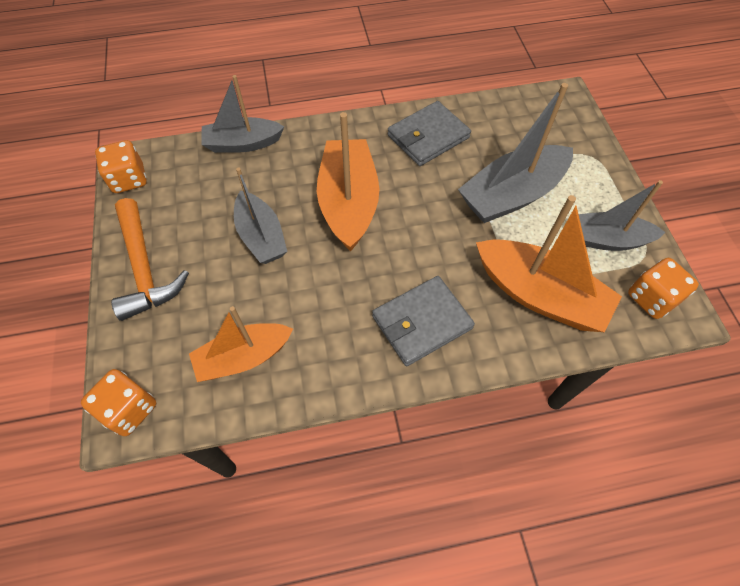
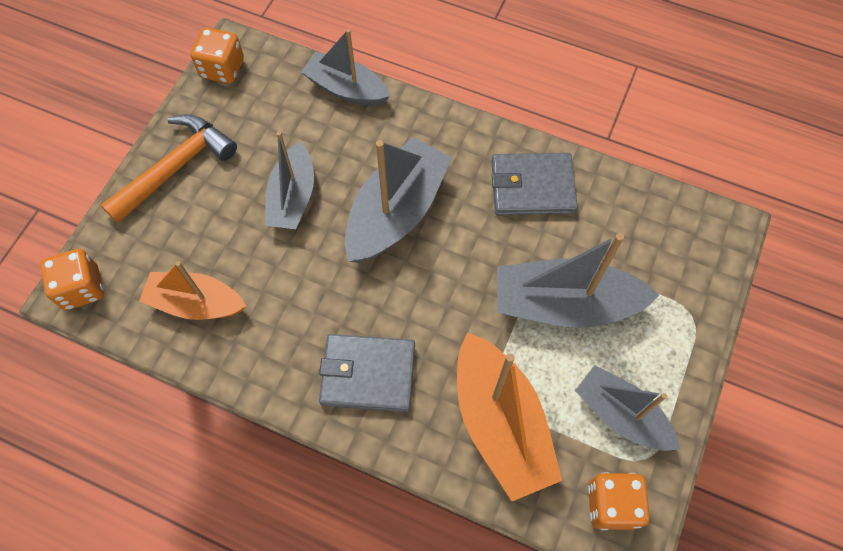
camera: 35 degrees right, 5 degrees up
(144, 268) = (176, 167): orange hammer -> orange hammer turned 150 degrees counterclockwise
(348, 203) = (396, 212): orange boat -> grey boat

